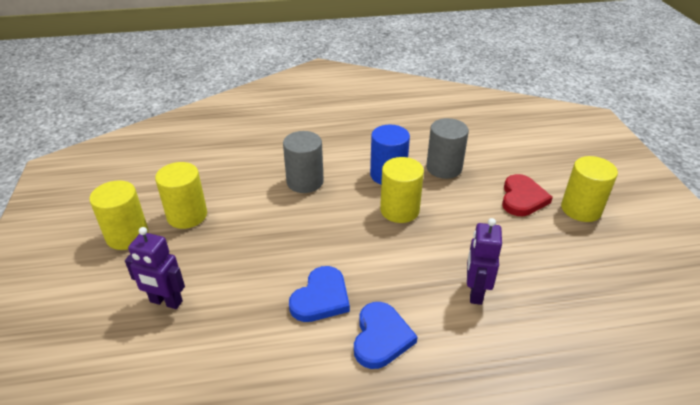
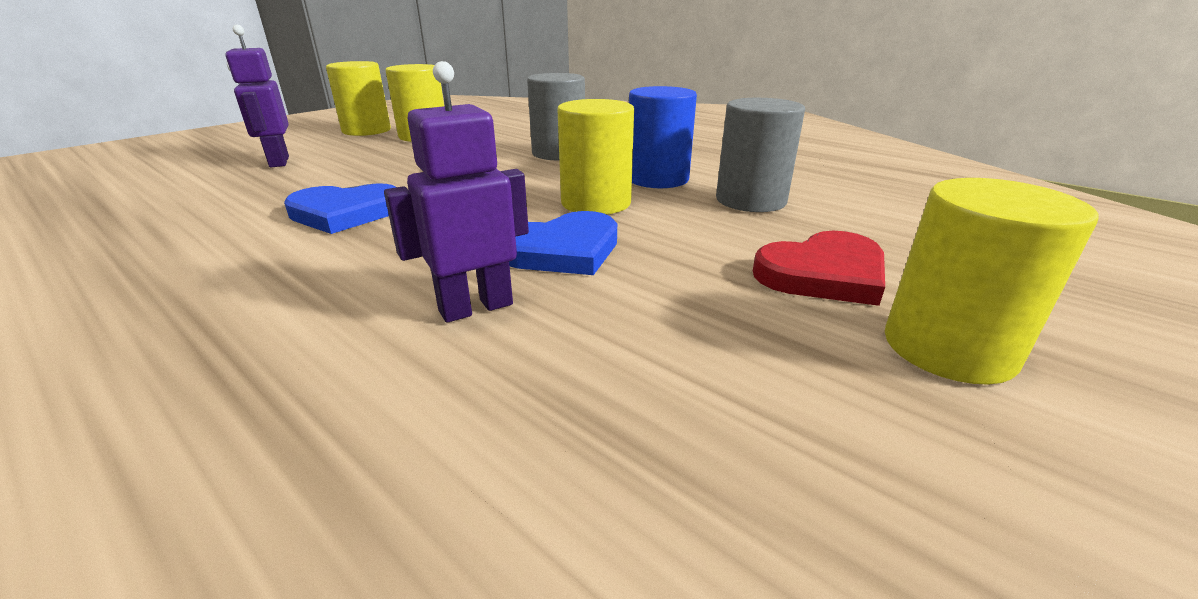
camera: 50 degrees right, 10 degrees down
(381, 337) = (286, 267): blue heart -> blue heart (563, 250)

